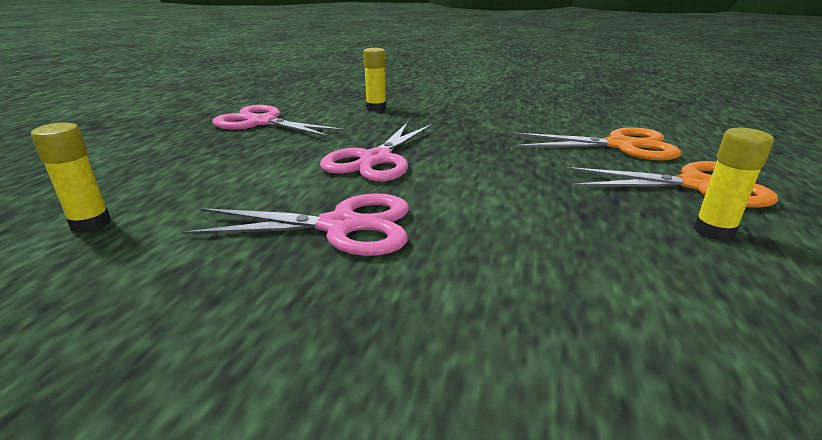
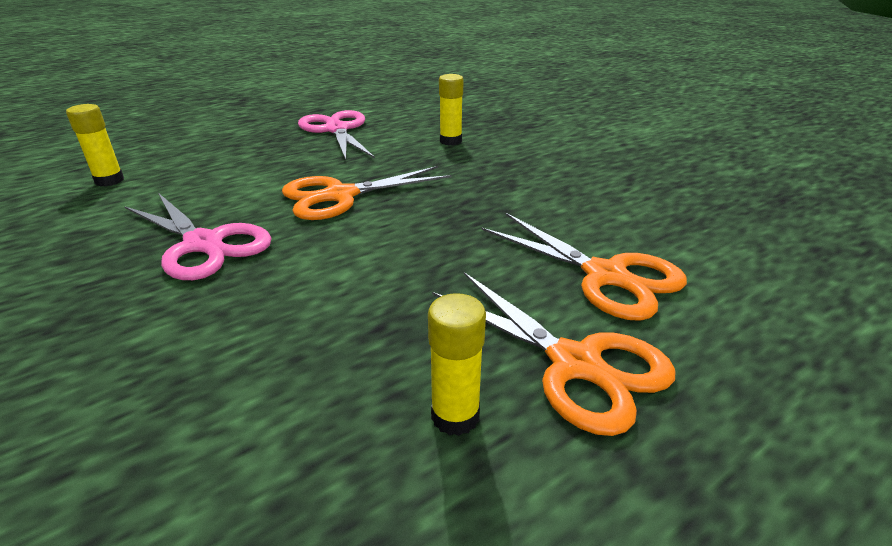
camera: 40 degrees right, 5 degrees up
(376, 159) = (341, 195): pink scissors -> orange scissors

